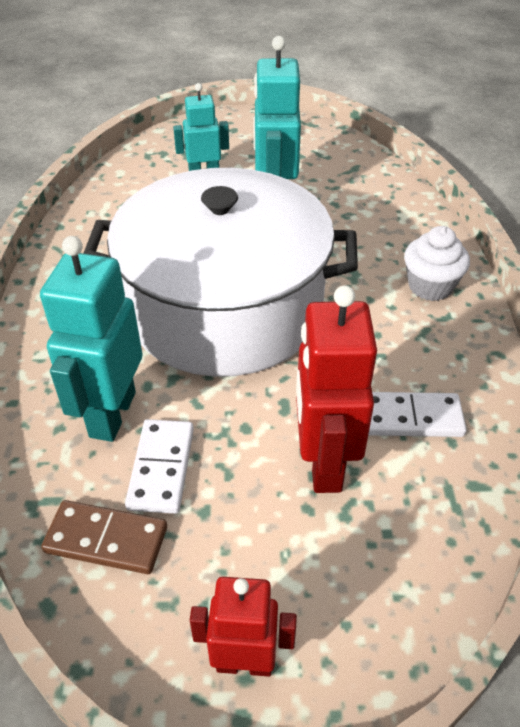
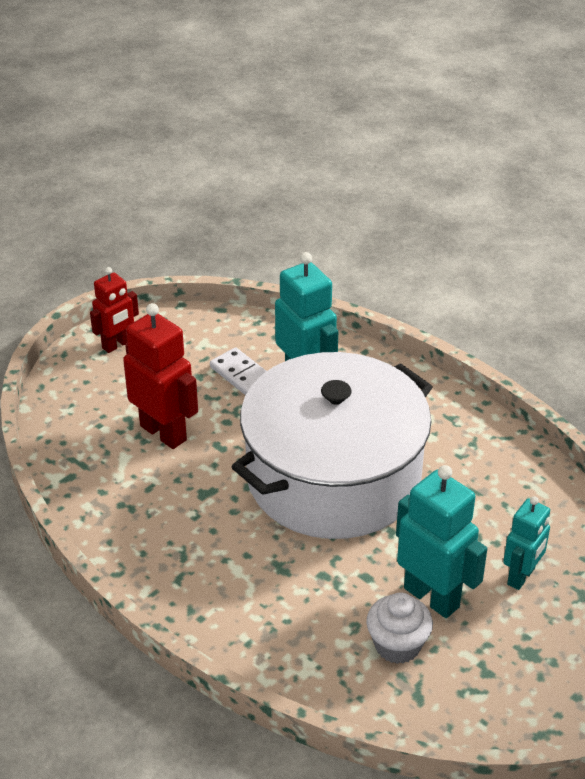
camera: 135 degrees right, 5 degrees down
(106, 539) = (229, 339): brown domino -> none
(411, 417) = (138, 489): white domino -> none
(430, 286) = (214, 598): white cupcake -> white cupcake (397, 645)

